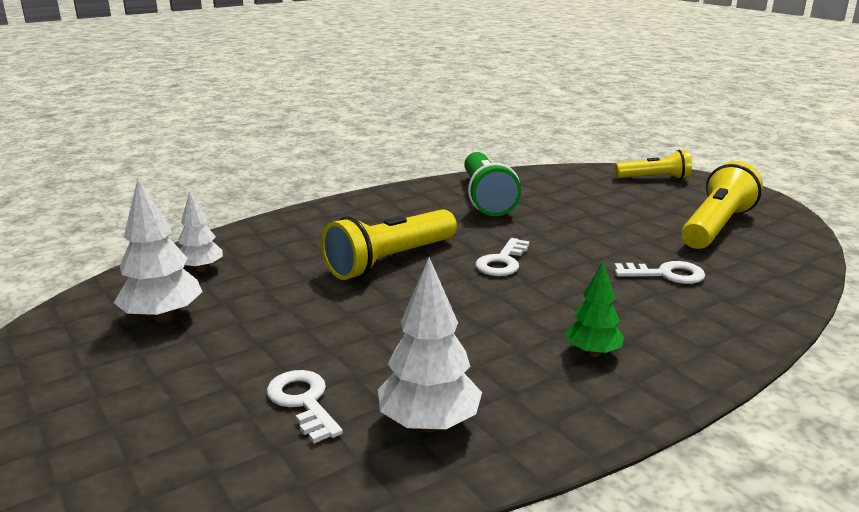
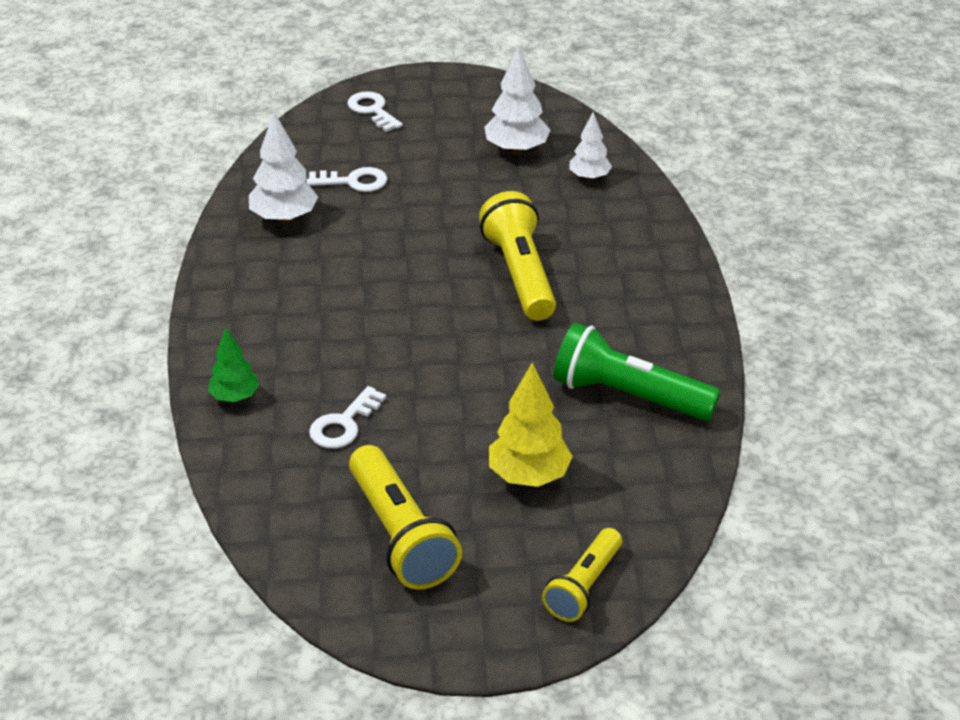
camera: 120 degrees right, 15 degrees up
(502, 262) = (460, 337): white key -> white key (372, 110)
(592, 353) = (281, 315): green tree -> green tree (234, 397)
(602, 207) = (528, 476): none -> yellow tree

